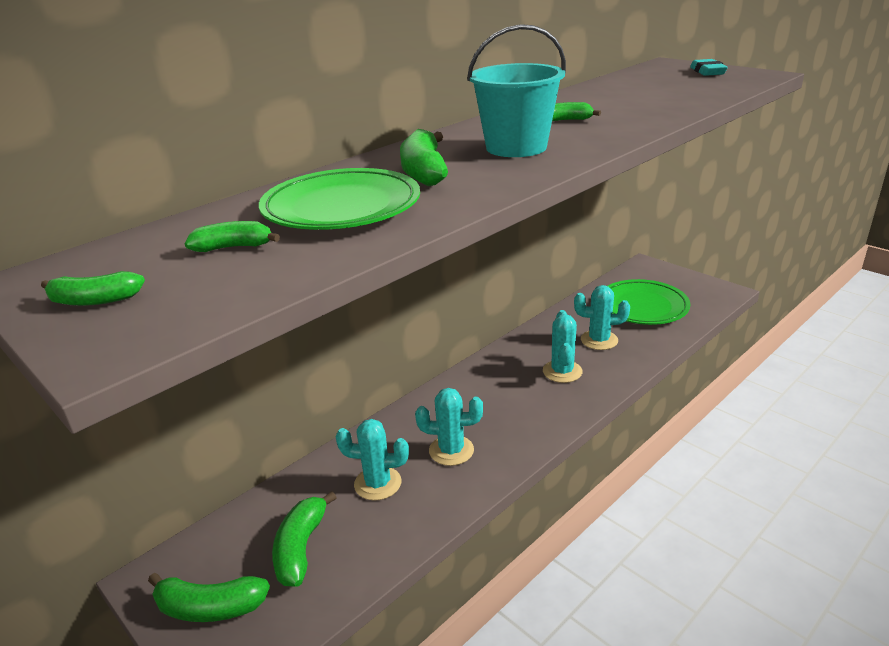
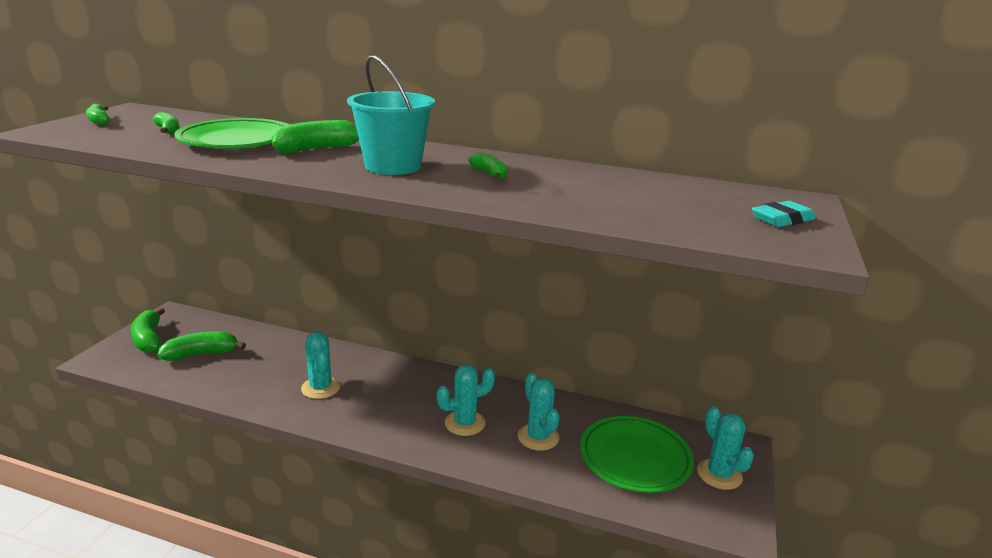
camera: 60 degrees right, 5 degrees down
(377, 483) = (272, 365): turquoise cactus -> turquoise cactus (719, 474)

